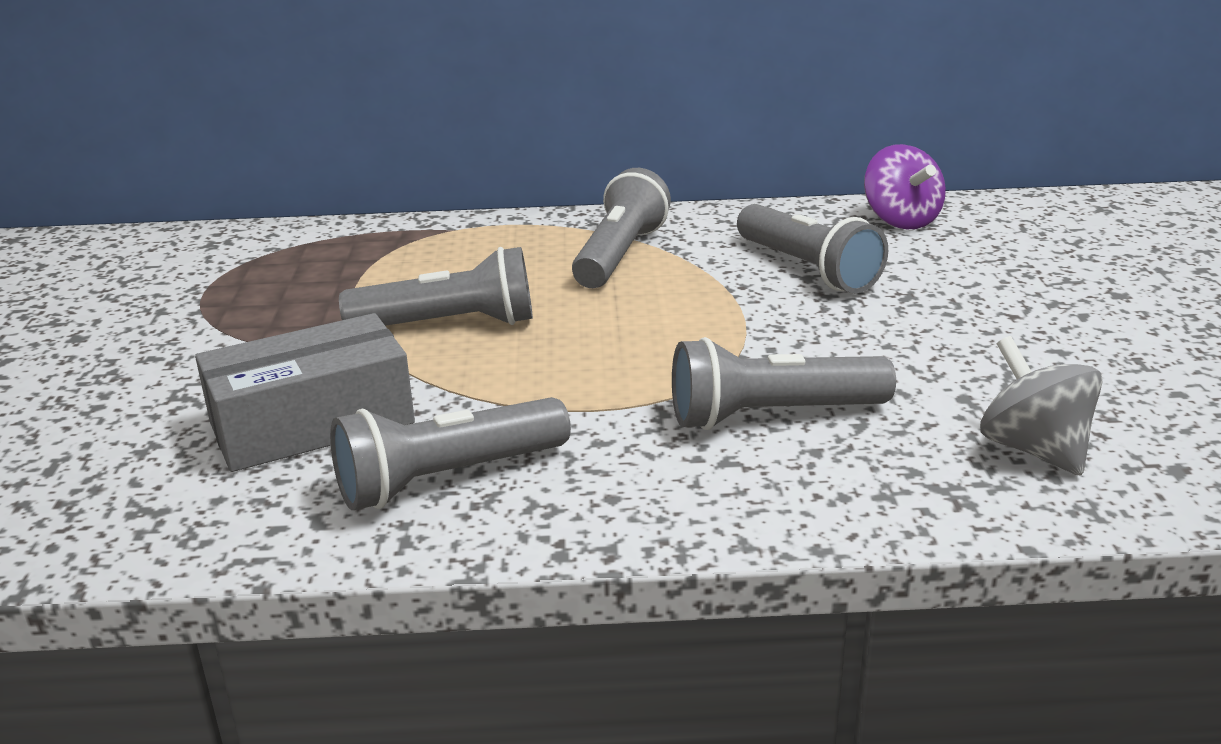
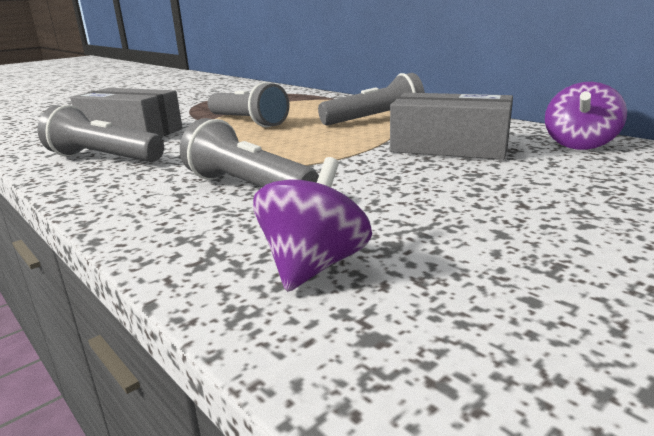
camera: 50 degrees right, 5 degrees down
(807, 269) = (449, 147): grey flashlight -> grey box
(1033, 449) = (313, 265): grey spinning top -> purple spinning top

